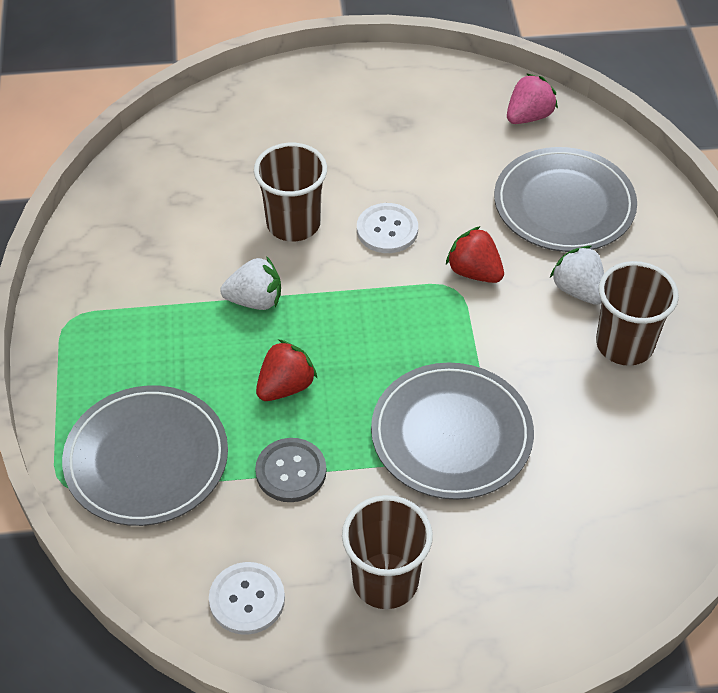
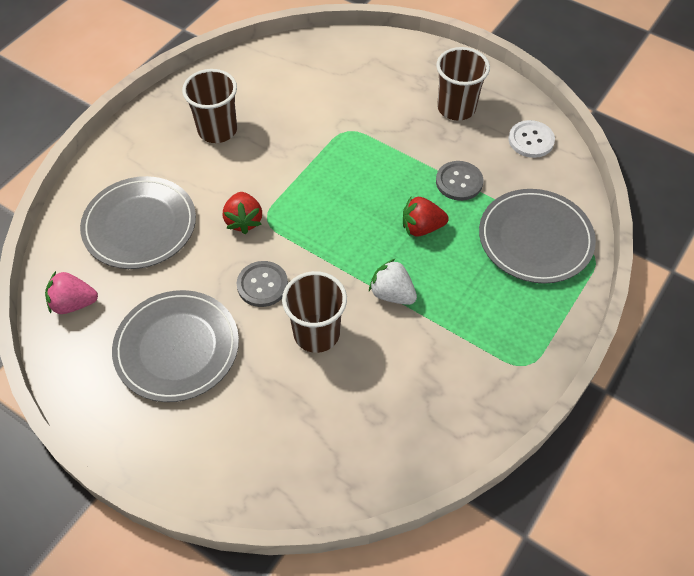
camera: 140 degrees left, 5 degrees up
(387, 230) = (262, 285): white button -> grey button
(451, 434) = (357, 146): grey plate -> grey plate (177, 348)
(578, 290) = (202, 171): white strawberry -> none

